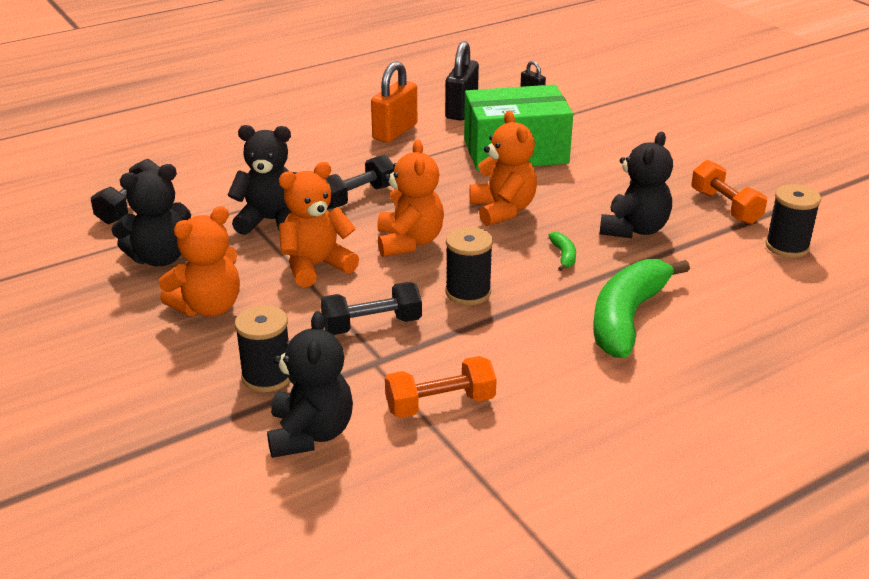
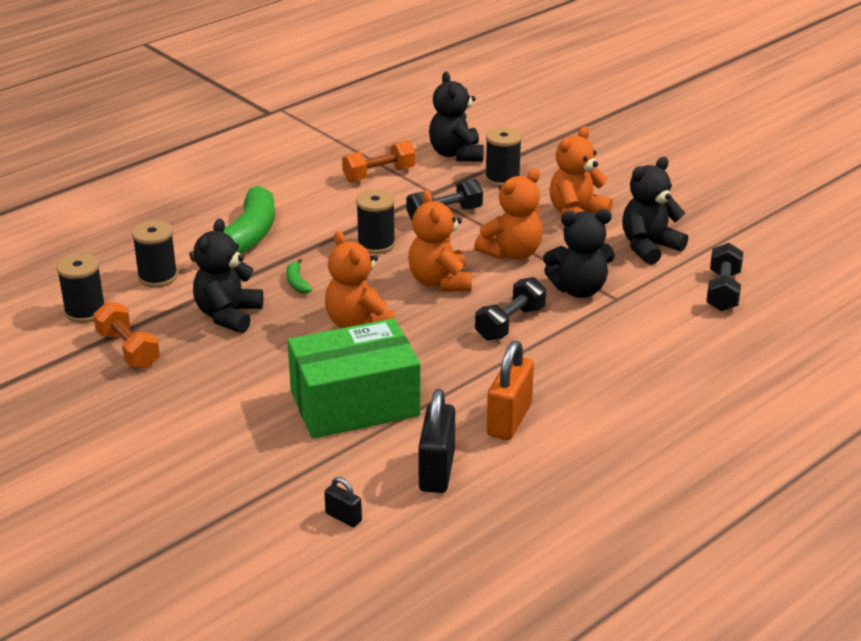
camera: 170 degrees right, 0 degrees up
(722, 277) = (157, 277): none -> black spool

